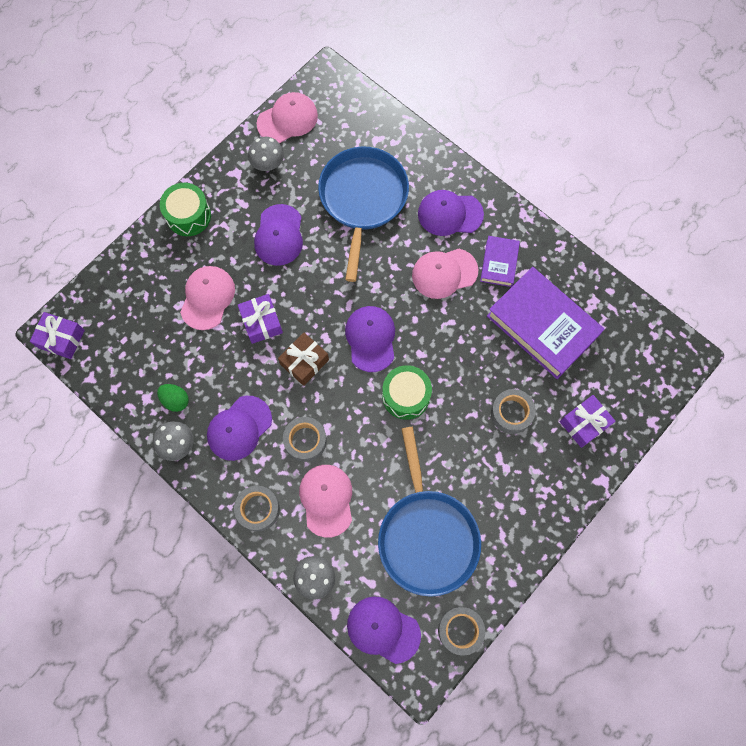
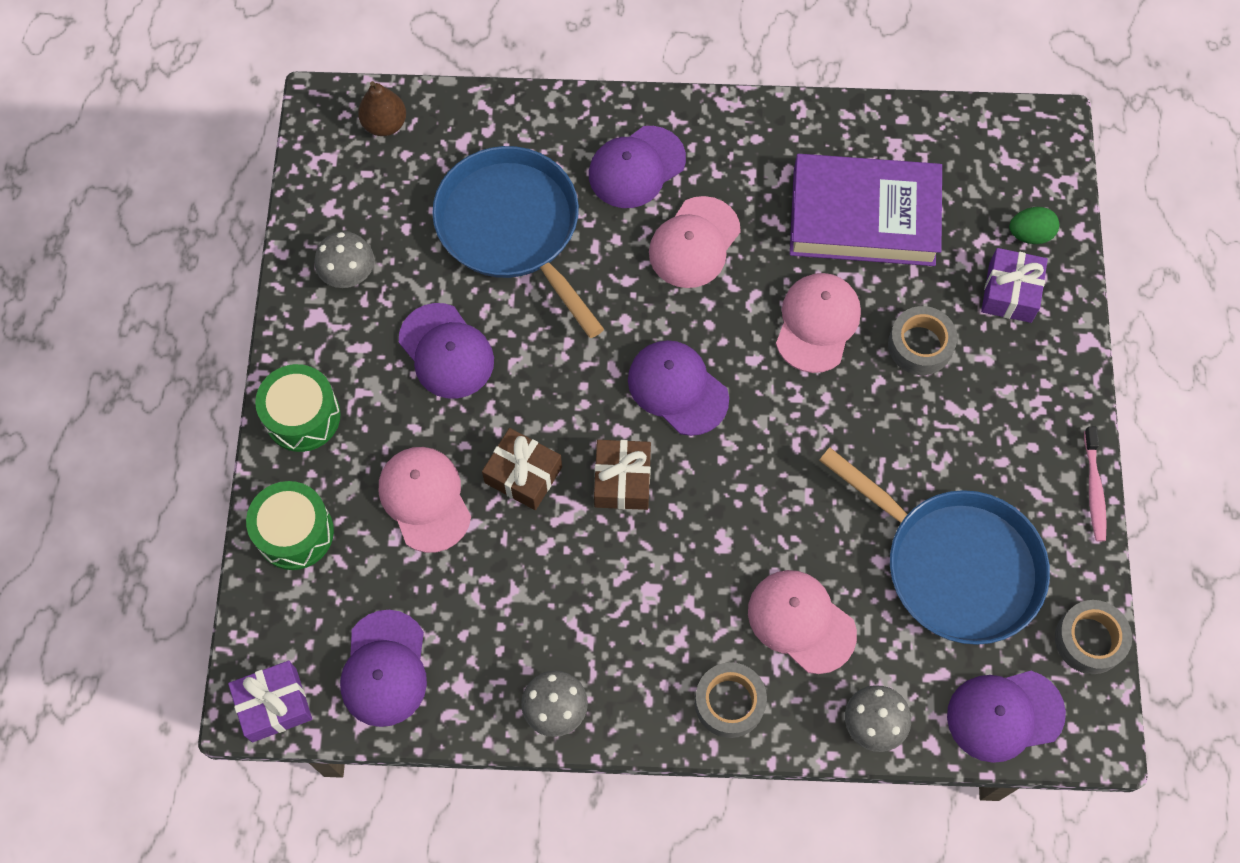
camera: 40 degrees left, 5 degrees down
(175, 400) = (502, 657): green egg -> green egg (1030, 234)
(239, 428) = (615, 625): purple cap -> purple cap (384, 669)
(261, 322) = (523, 475): purple gift -> brown gift
(287, 119) = (323, 200): pink cap -> pink cap (817, 323)
(305, 440) = (711, 573): grey tape -> none
(348, 103) = (385, 124): none -> brown pear
(406, 396) = (781, 423): green drum -> green drum (295, 532)
(499, 263) = (748, 182): purple book -> none
(534, 558) = (1093, 489): none -> pink toothbrush

